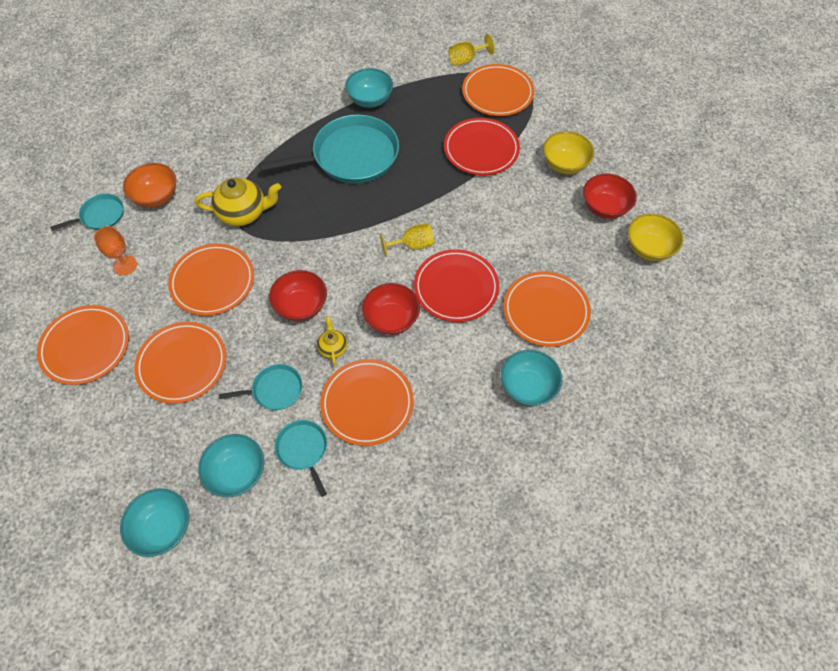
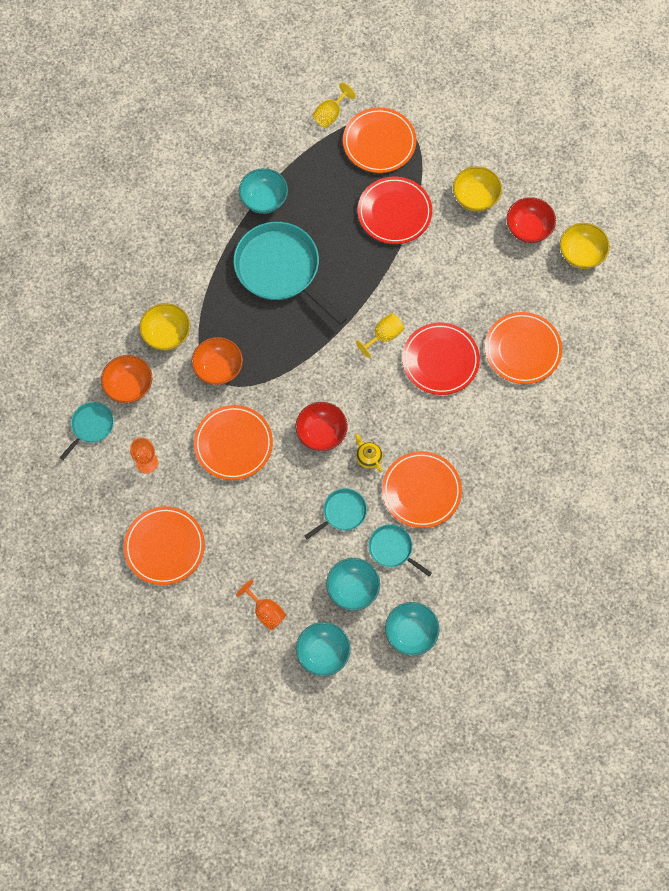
camera: 25 degrees left, 10 degrees up
(135, 455) = (266, 611): none -> orange goblet
(182, 364) = (255, 525): orange plate -> none
(217, 169) = (167, 334): none -> yellow bowl
(243, 213) = (218, 368): yellow teapot -> orange bowl
(351, 156) = (280, 269): turquoise pan -> turquoise pan turned 90 degrees counterclockwise
(391, 319) = (402, 411): red bowl -> none
(528, 387) = (538, 422): turquoise bowl -> turquoise bowl (411, 633)

